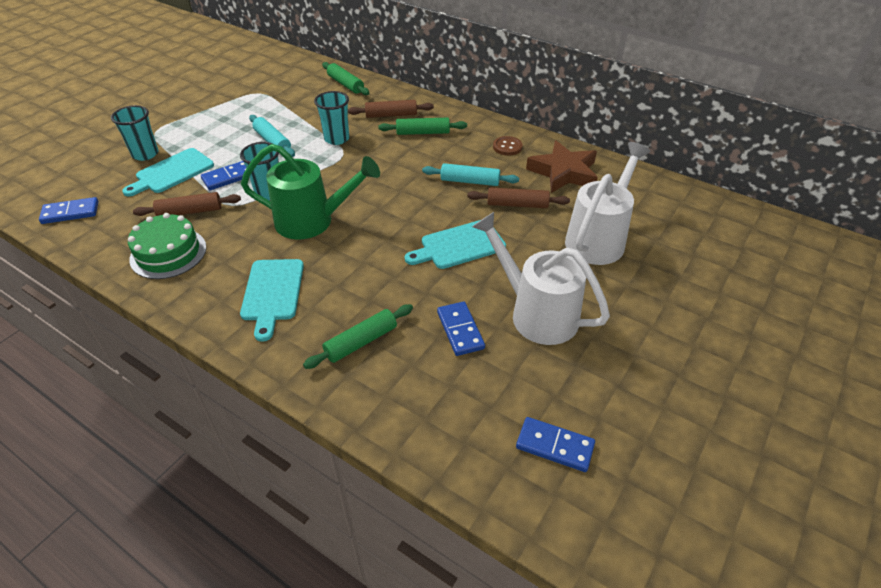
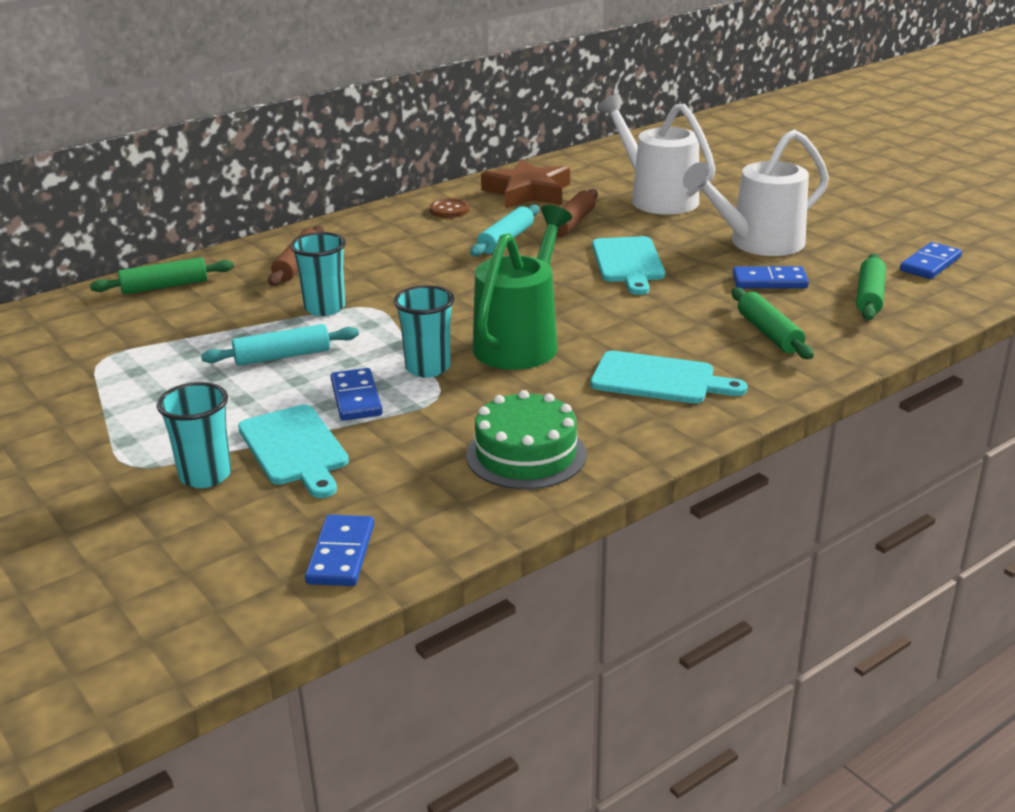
camera: 70 degrees left, 15 degrees down
(190, 212) = (428, 434): brown rolling pin -> none
(423, 132) = (367, 251): green rolling pin -> green rolling pin (869, 296)

